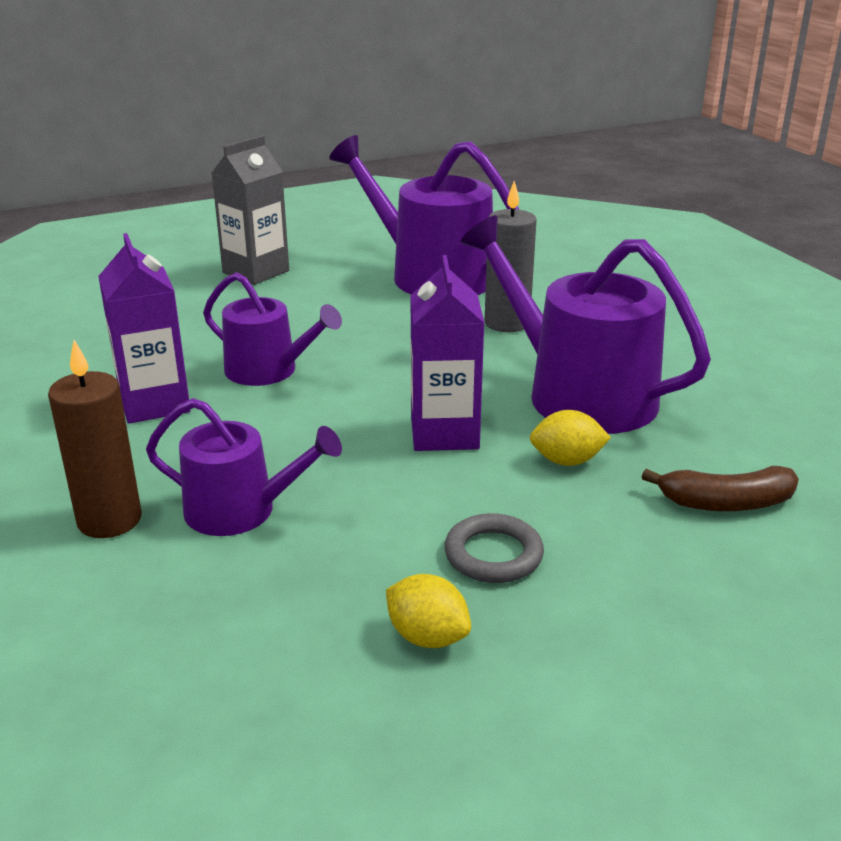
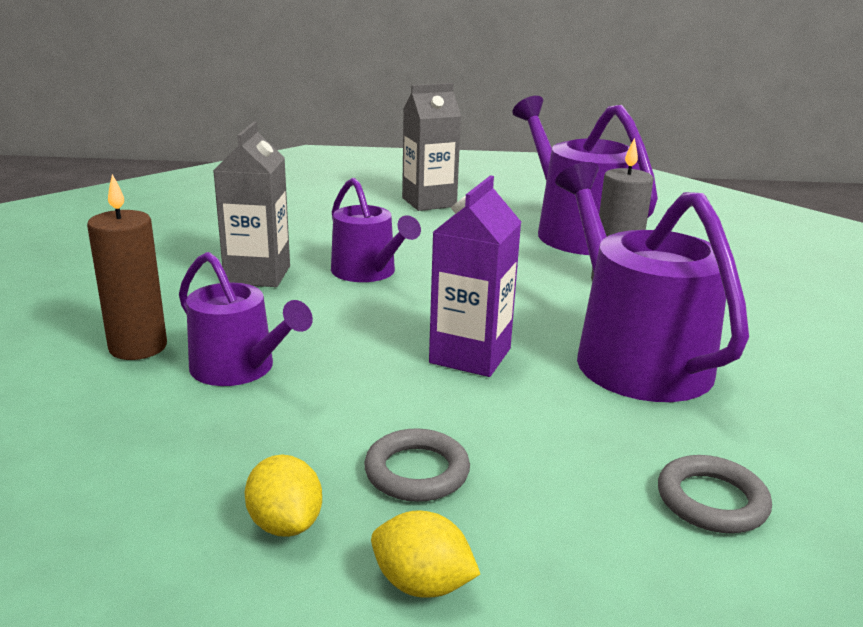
camera: 25 degrees right, 5 degrees down
(154, 403) = (257, 275): purple carton -> grey carton
(567, 461) = (567, 411): yellow lemon -> yellow lemon (422, 584)
(726, 503) = (711, 500): brown banana -> grey ring

